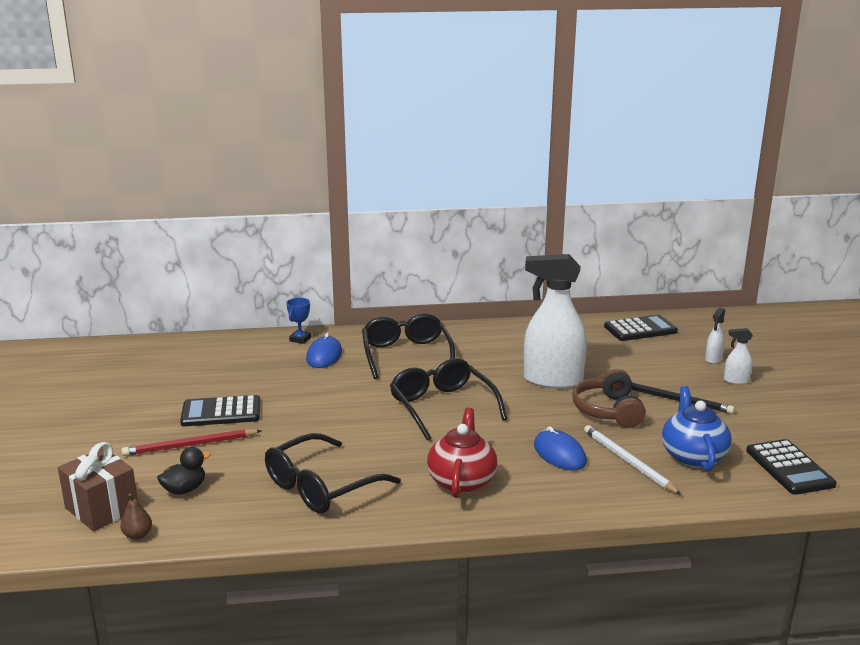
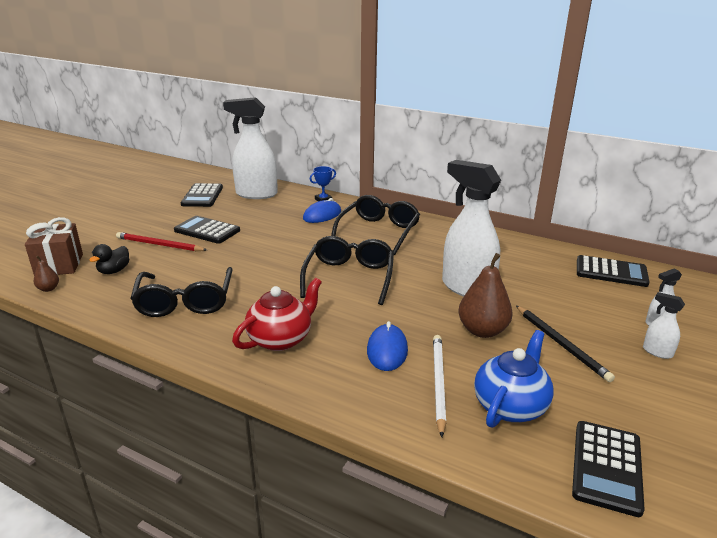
camera: 35 degrees right, 5 degrees up
(147, 376) = (202, 196): none -> black calculator
(184, 489) = (114, 271): black duck -> black duck turned 120 degrees clockwise
(212, 355) = (256, 194): none -> white spray bottle
(320, 487) = (185, 302): black glasses -> black glasses turned 90 degrees counterclockwise
(608, 410) = (482, 331): brown headphones -> brown pear

